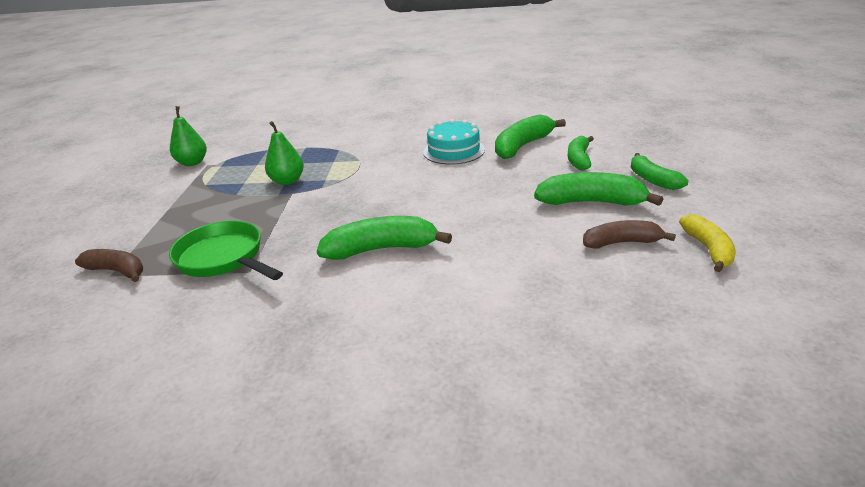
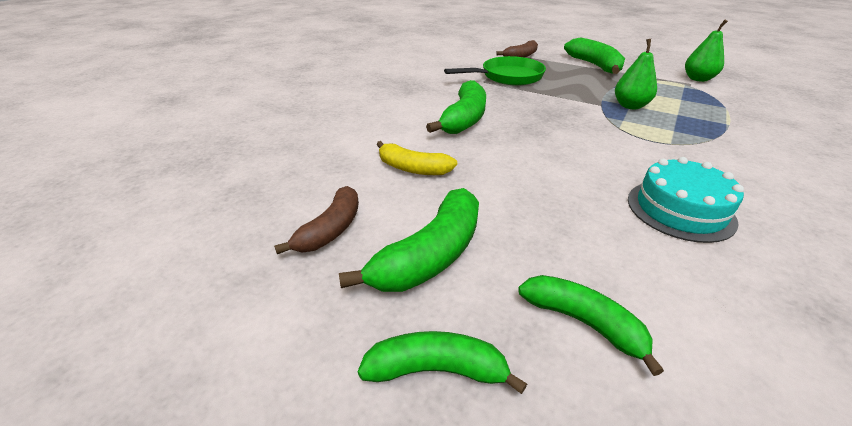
camera: 115 degrees right, 5 degrees up
(522, 146) = (680, 283): green banana -> green banana (595, 65)
(708, 249) = (237, 285): yellow banana -> yellow banana (412, 168)

